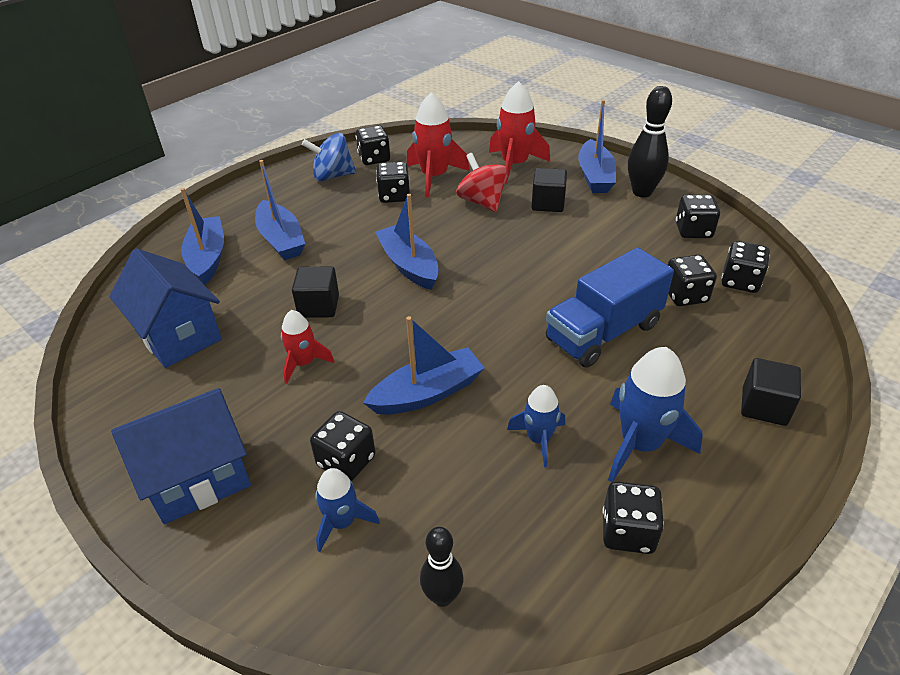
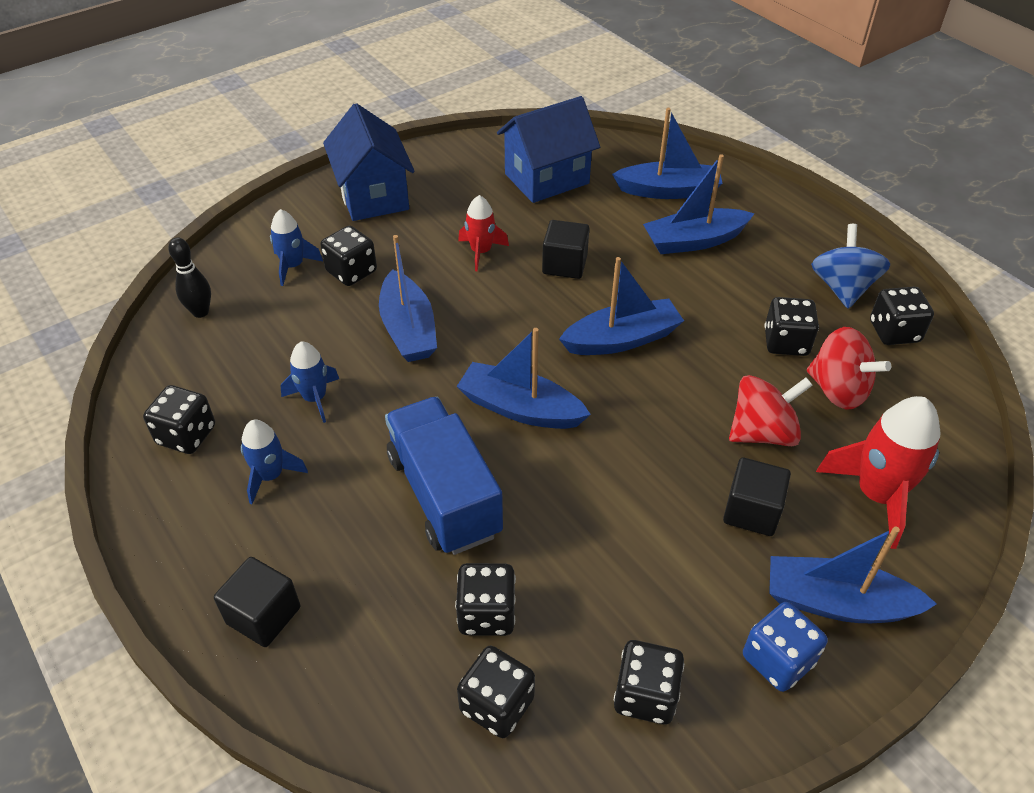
camera: 100 degrees right, 5 degrees up
(434, 177) = (838, 390): red rocket -> red spinning top
(501, 307) = (520, 408): none -> blue boat
(640, 444) = (270, 476): blue rocket -> blue rocket, size x0.60
(642, 192) = (778, 660): black bowling pin -> blue dice

